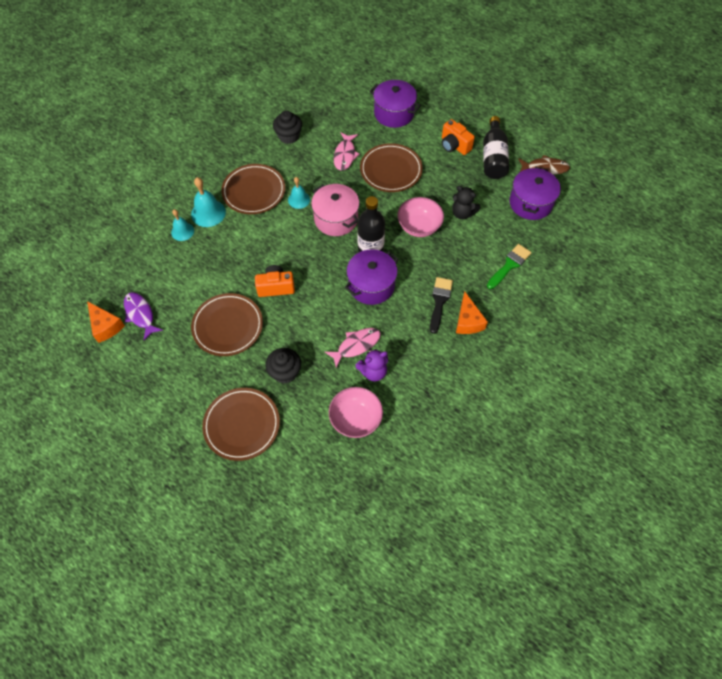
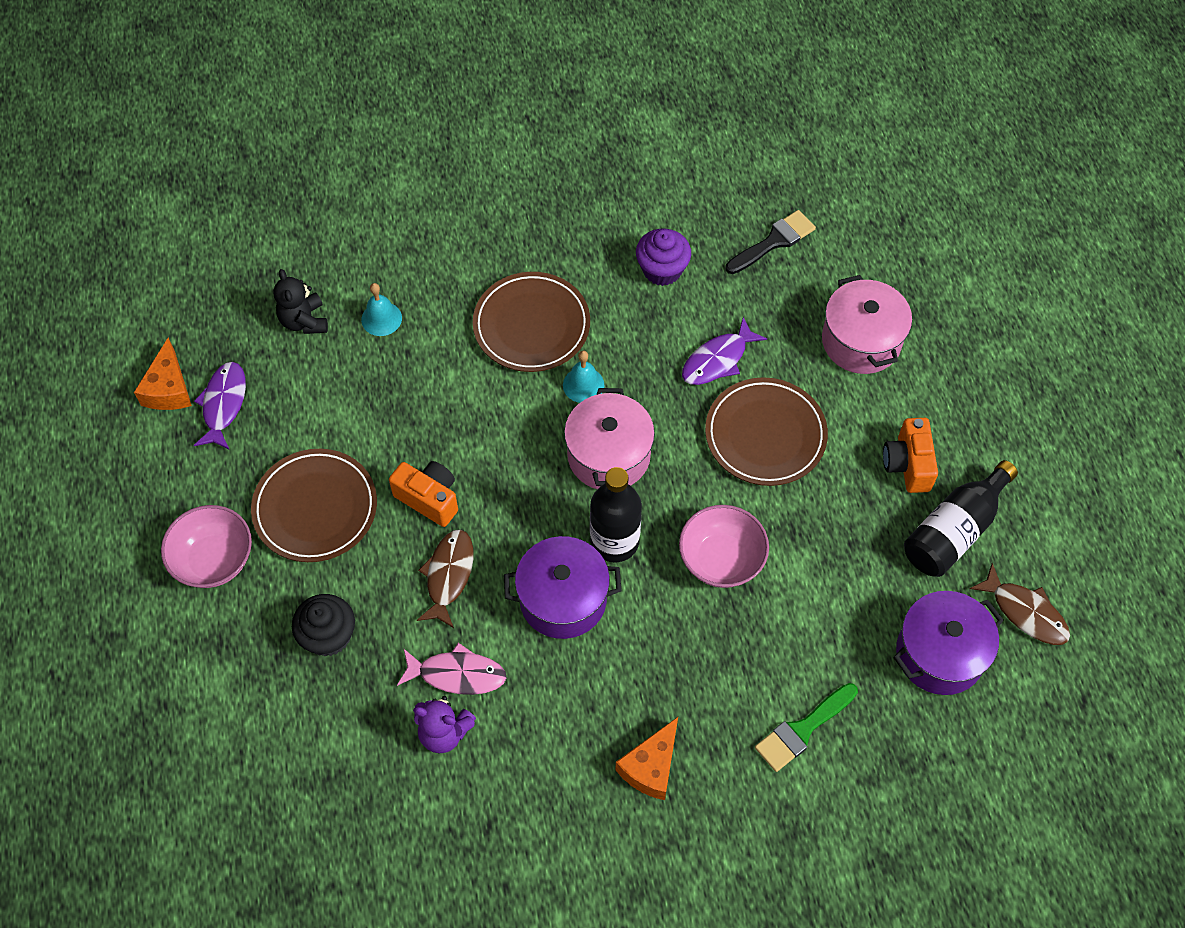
camera: 40 degrees right, 0 degrees up
(208, 213) = (440, 314): turquoise bell -> none
(242, 425) = (208, 666): brown plate -> none
(289, 136) = (662, 270): black cupcake -> purple cupcake
(314, 311) = (448, 575): none -> brown fish
(345, 155) = (718, 360): pink fish -> purple fish
(355, 419) = (357, 782): pink bowl -> pink bowl (214, 560)
(394, 113) = (861, 341): purple pot -> pink pot
(439, 301) = (638, 702): black brush -> black brush (773, 242)
(462, 213) = (810, 588): black teddy bear -> black teddy bear (304, 321)
(509, 265) = (802, 729): green brush -> green brush turned 150 degrees clockwise

